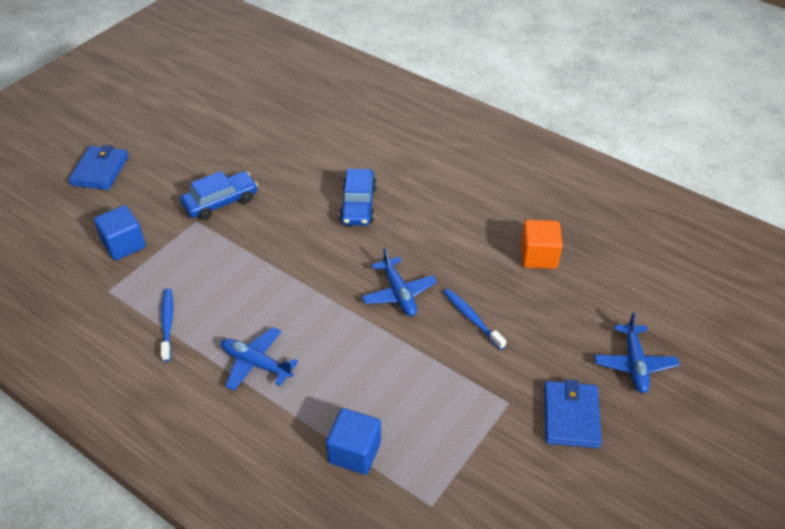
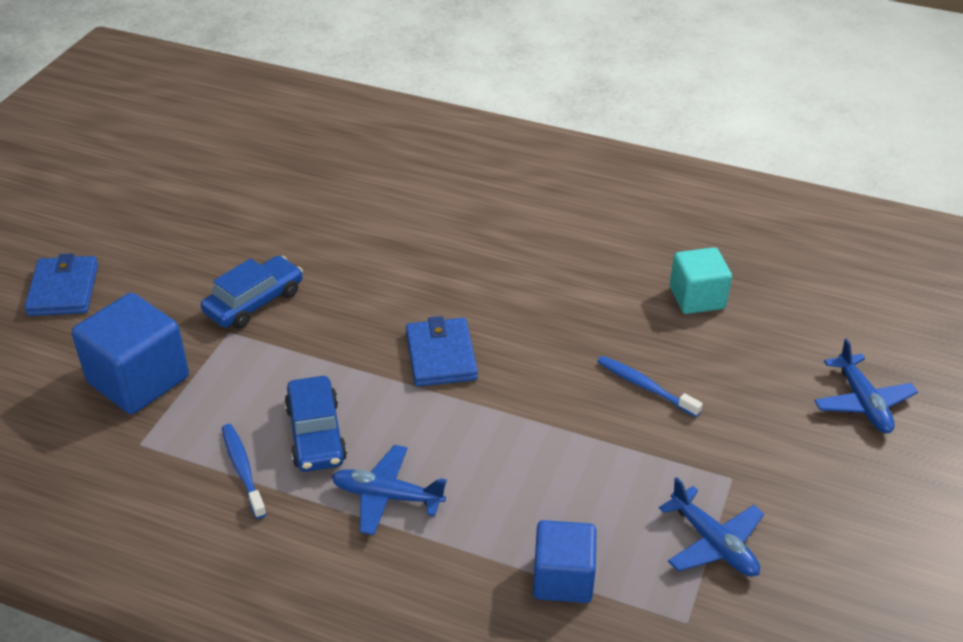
camera: 15 degrees left, 5 degrees down
(124, 245) = (138, 380): blue cube -> blue cube, size x1.52
(358, 205) = (443, 275): blue car -> blue car (316, 434)
(399, 293) = (540, 374): blue plane -> blue plane (713, 543)
(538, 256) = (697, 298): orange cube -> turquoise cube
(571, 416) = (813, 479): blue wallet -> blue wallet (441, 356)

